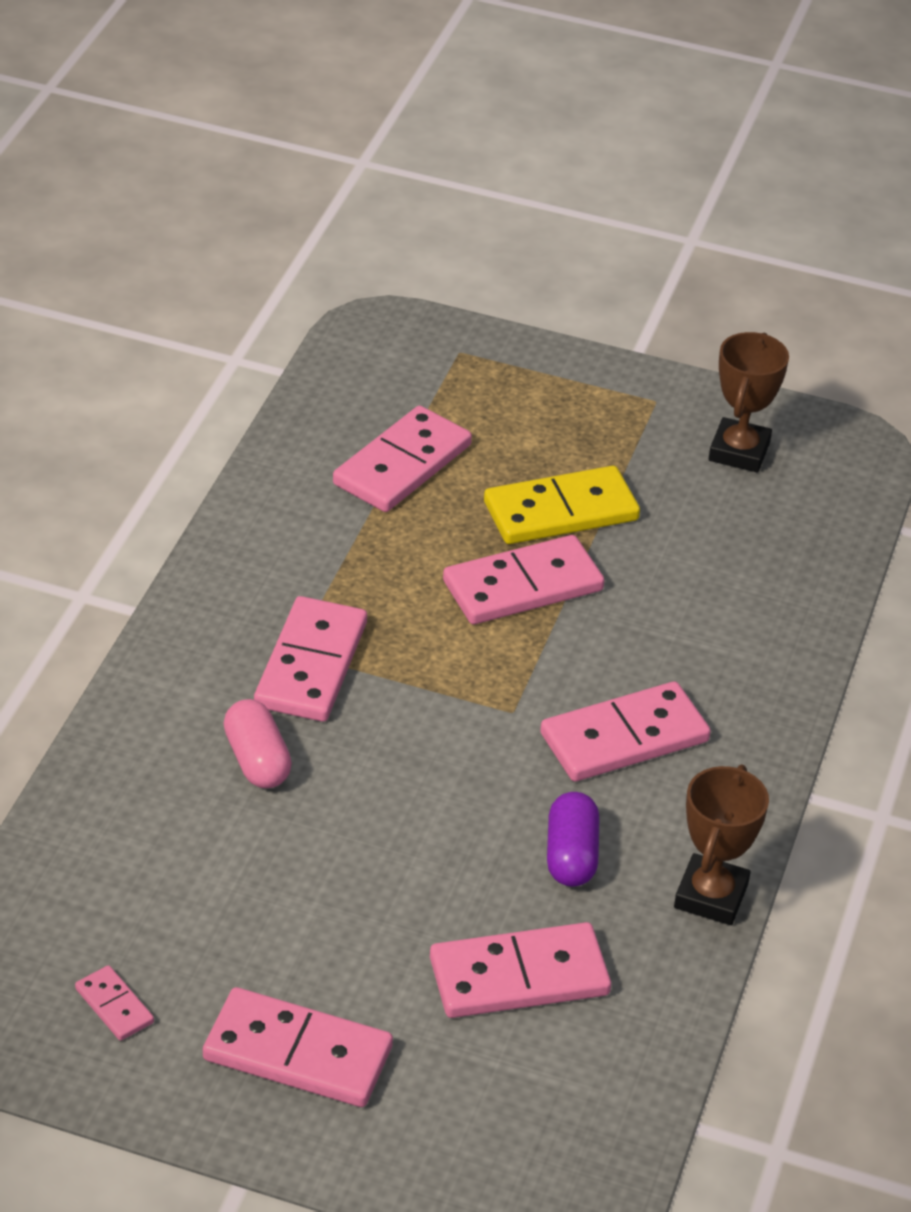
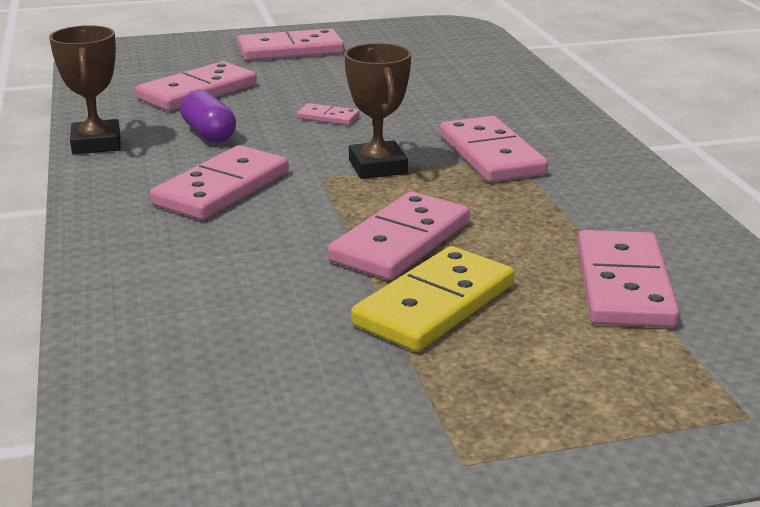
camera: 150 degrees right, 15 degrees down
(114, 1006) = (397, 41): pink domino -> pink domino (328, 117)
(257, 760) = (456, 113): pink capsule -> none
(739, 451) = (302, 444): brown trophy -> brown trophy (378, 167)

